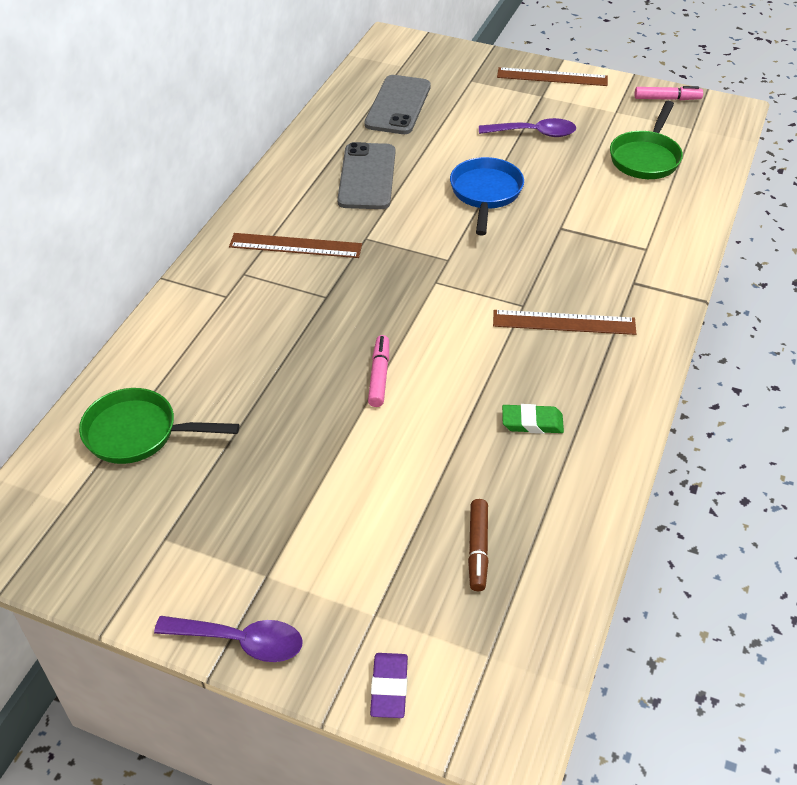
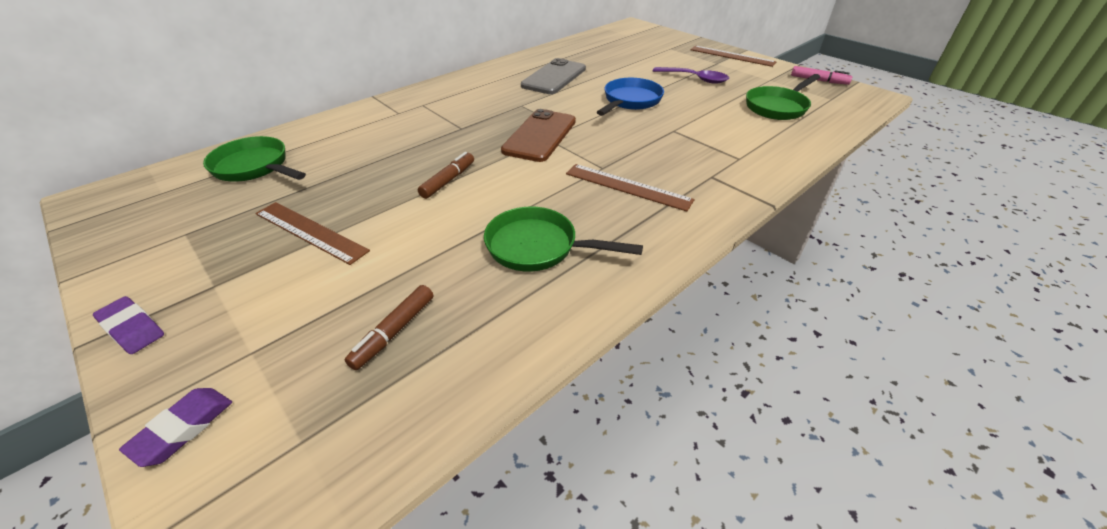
camera: 25 degrees right, 5 degrees down
(241, 641) = (132, 328): purple spoon -> purple eraser
(295, 246) = (471, 99): brown ruler -> brown ruler (310, 232)
(379, 376) = (448, 180): pink marker -> brown marker
(398, 105) = (608, 51): grey phone -> none
(425, 280) = (540, 136): none -> brown phone
(532, 422) = (538, 247): green eraser -> green pan

